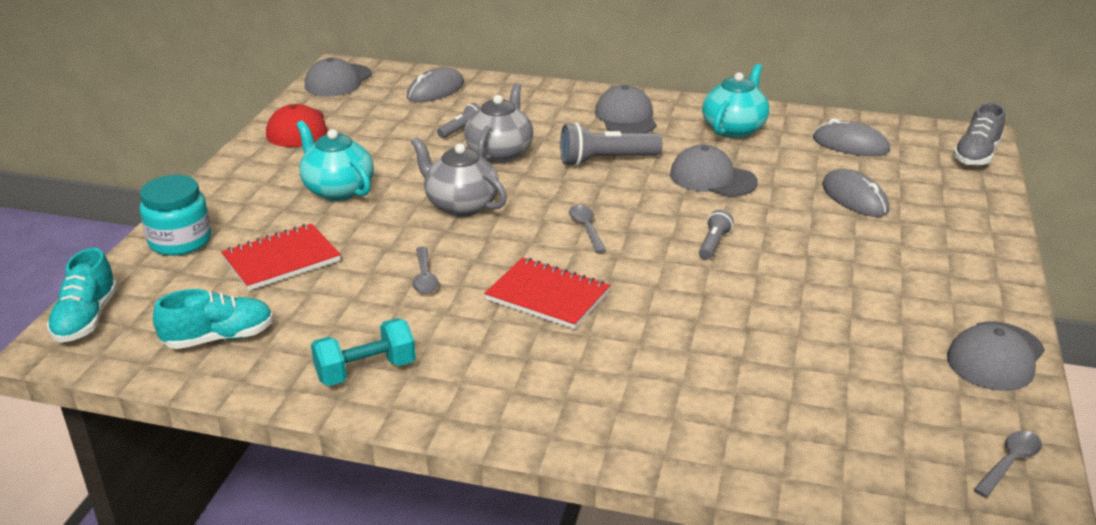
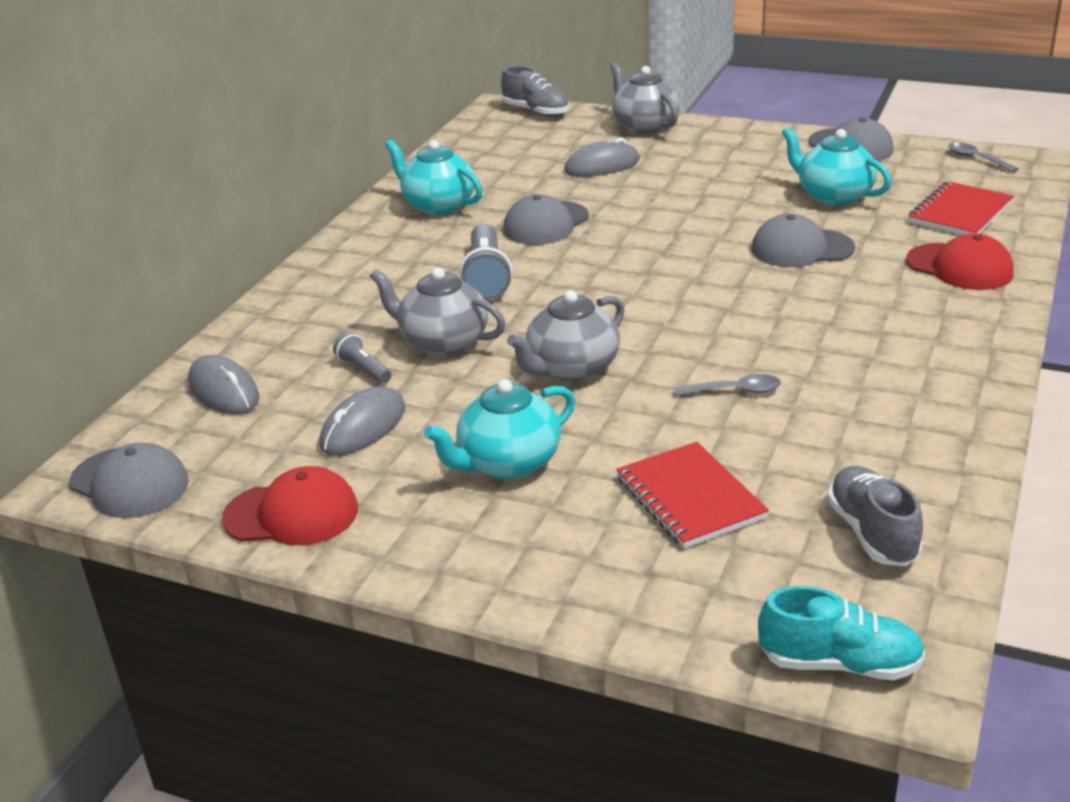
camera: 80 degrees left, 0 degrees up
(180, 241) = (630, 598): turquoise jar -> none
(219, 338) = (872, 533): turquoise shoe -> grey shoe
(366, 371) = (920, 423): turquoise dumbbell -> none
(547, 296) = (772, 319): red notebook -> red notebook (960, 213)
(586, 228) = (638, 294): grey spoon -> none
(626, 117) = (380, 260): grey cap -> grey cap (801, 248)
(676, 420) = (959, 267): none -> red cap
(713, 243) = (677, 232): grey flashlight -> none
(837, 338) = (833, 196): none -> turquoise teapot
(850, 145) = (496, 156): grey mouse -> grey mouse (363, 427)
(974, 216) = (644, 126): none -> grey teapot

